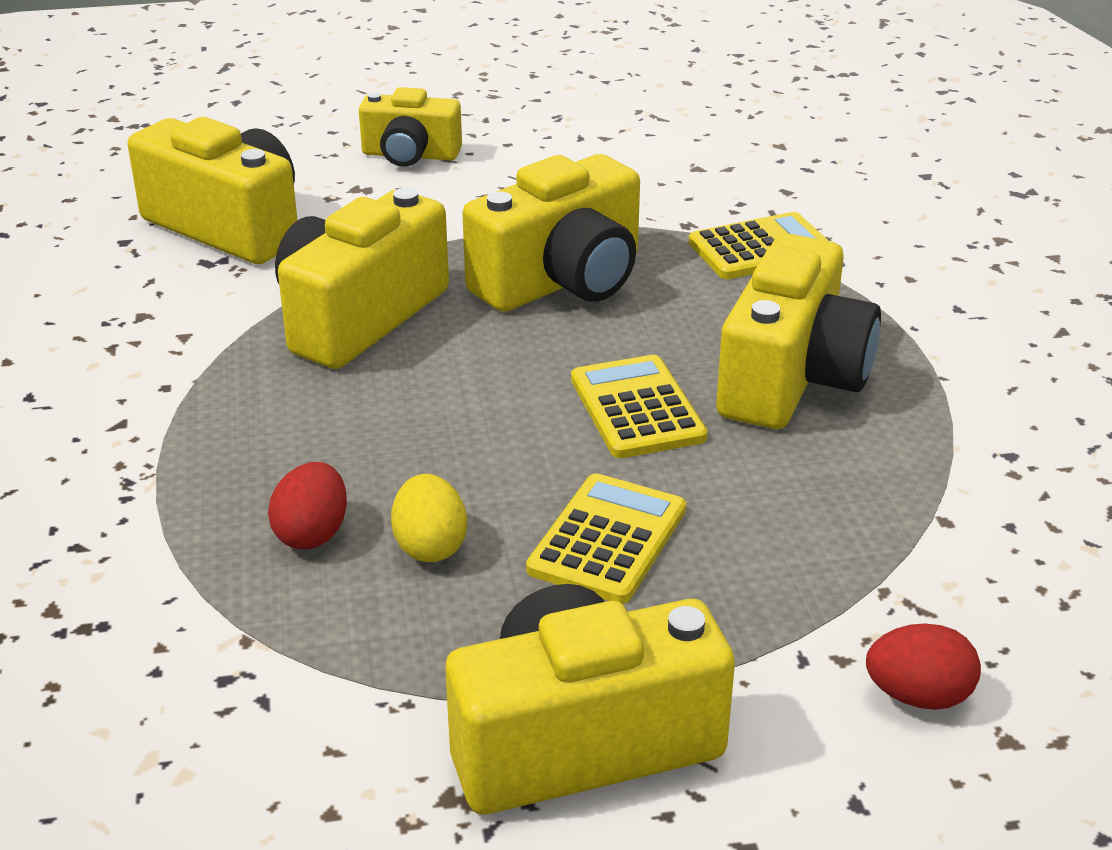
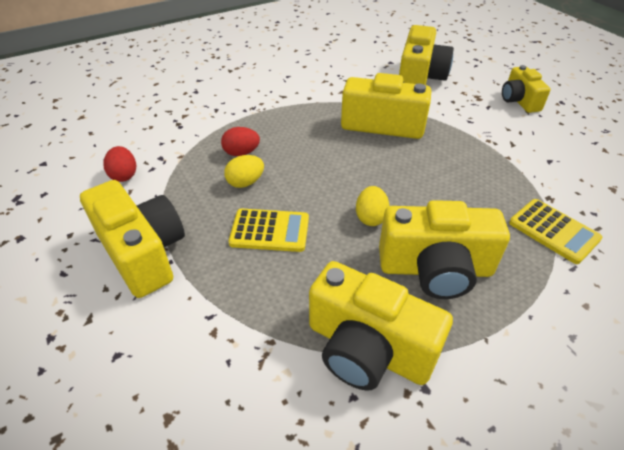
camera: 70 degrees right, 10 degrees up
(562, 281) = (457, 169): yellow camera -> yellow camera (368, 348)
(637, 408) = (371, 217): yellow calculator -> yellow egg
(918, 696) = (193, 369): red egg -> red egg (124, 175)

